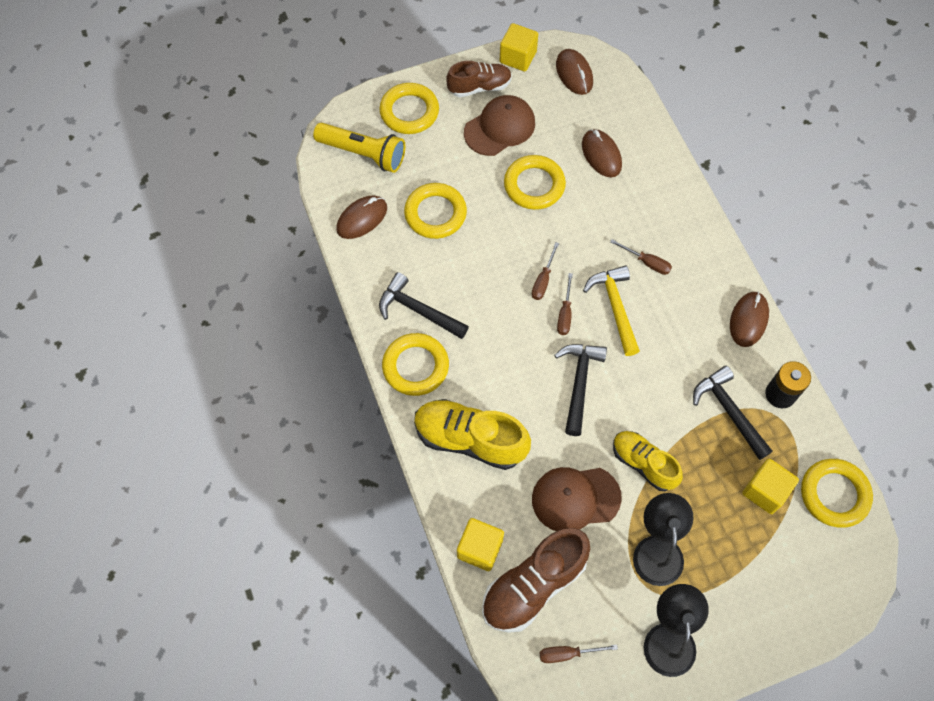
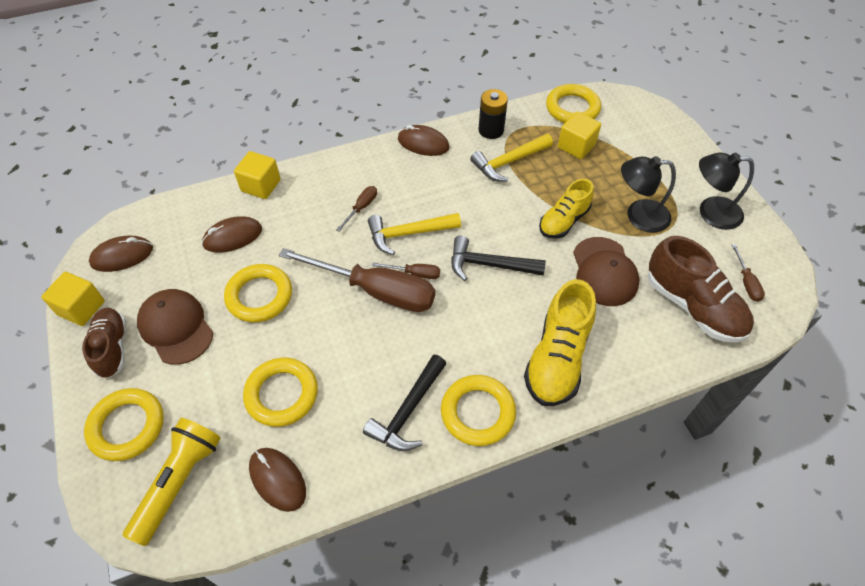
camera: 90 degrees left, 10 degrees down
(480, 548) = (668, 350): yellow cube -> yellow cube (261, 185)
(543, 280) = (376, 291): brown screwdriver -> brown screwdriver, size x2.36
(729, 411) = (509, 162): black hammer -> yellow hammer

